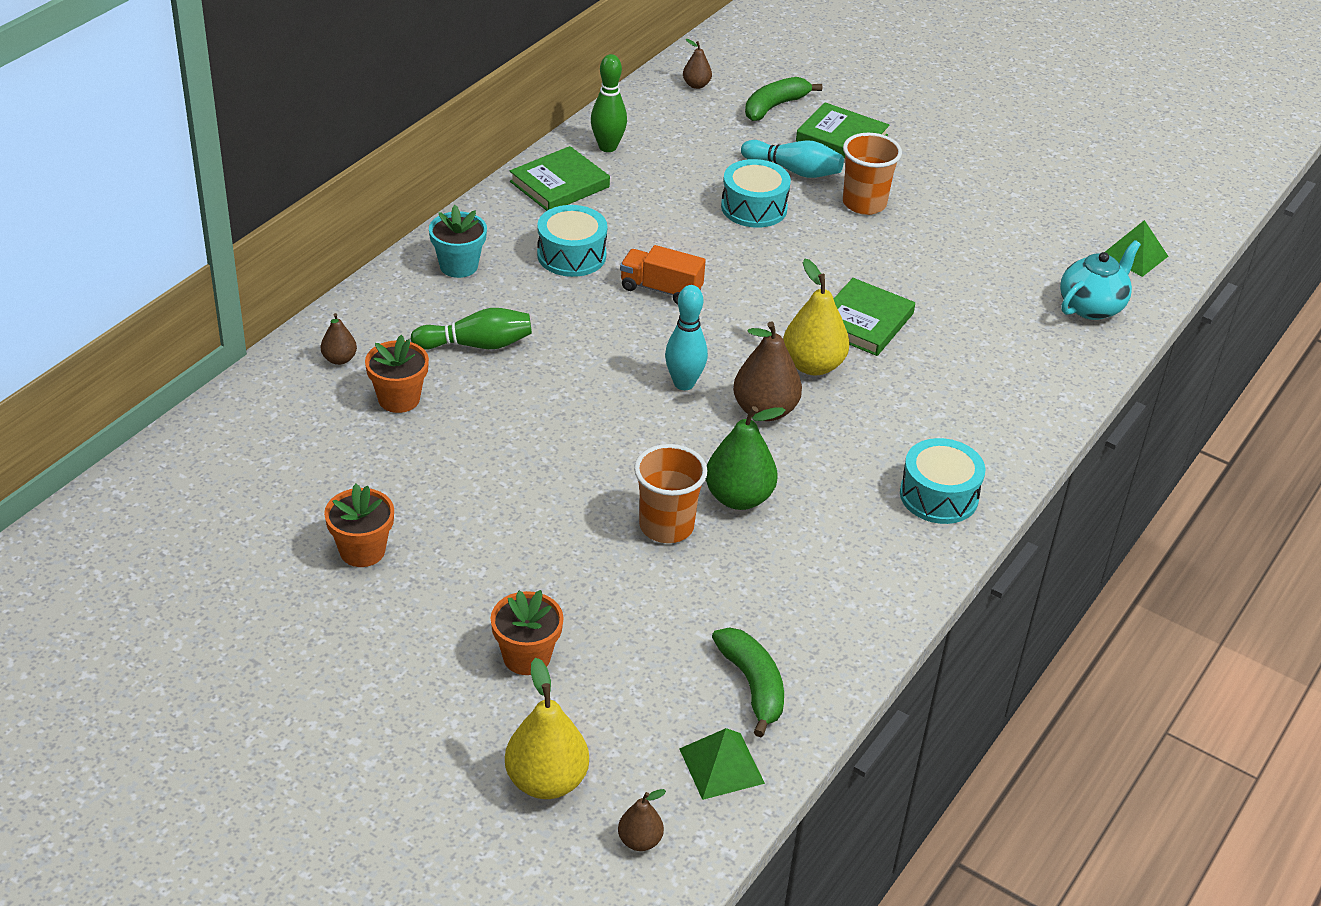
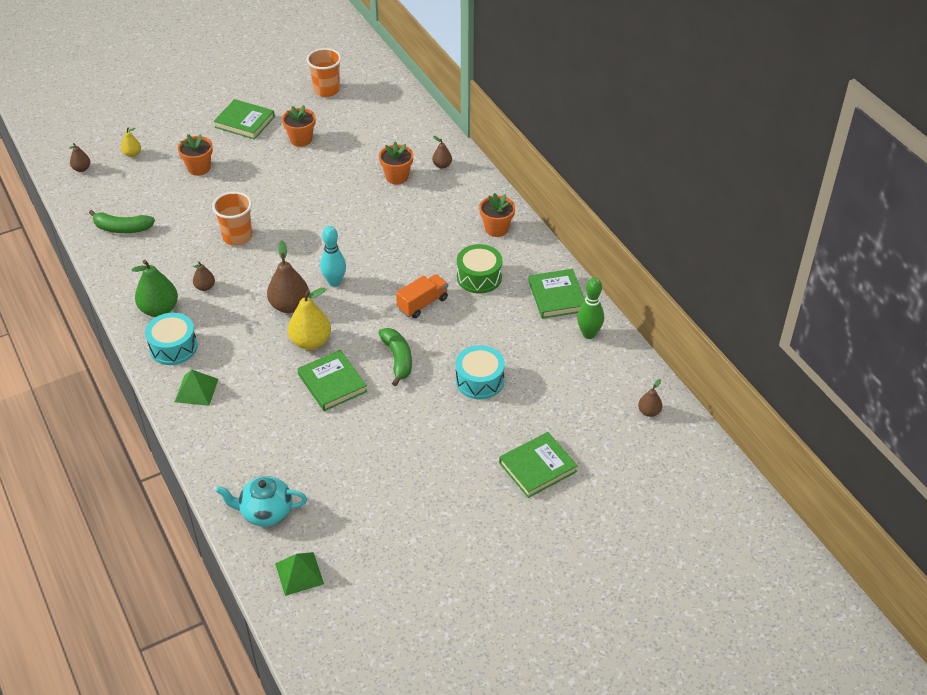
camera: 120 degrees right, 5 degrees up
(351, 652) = (244, 122): none -> green book
(458, 266) = (496, 229): turquoise flower pot -> orange flower pot
(477, 345) = (421, 215): green bowling pin -> none
(546, 781) = (132, 154): yellow pear -> yellow pear, size x0.53
(571, 255) = (479, 277): turquoise drum -> green drum
(721, 765) = (92, 203): green pyramid -> green pyramid (196, 390)
(738, 498) = (235, 269): green pear -> green pear (159, 309)
(775, 106) = (599, 446): green banana -> green banana (398, 359)
(794, 170) = (511, 421): turquoise bowling pin -> none
(800, 515) = (205, 287): none -> brown pear
(864, 203) = (451, 442): orange cup -> orange cup (326, 90)
(1092, 307) = (265, 512): turquoise teapot -> turquoise teapot turned 105 degrees clockwise

